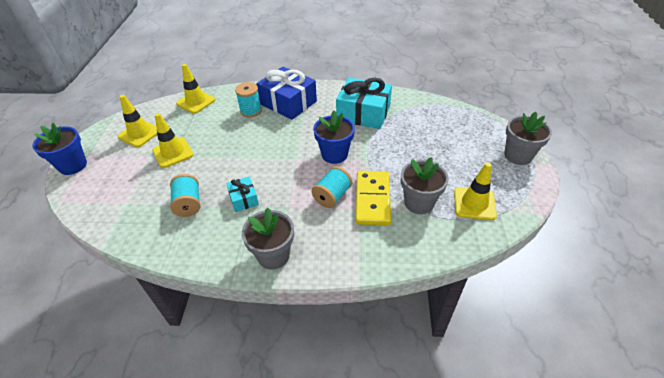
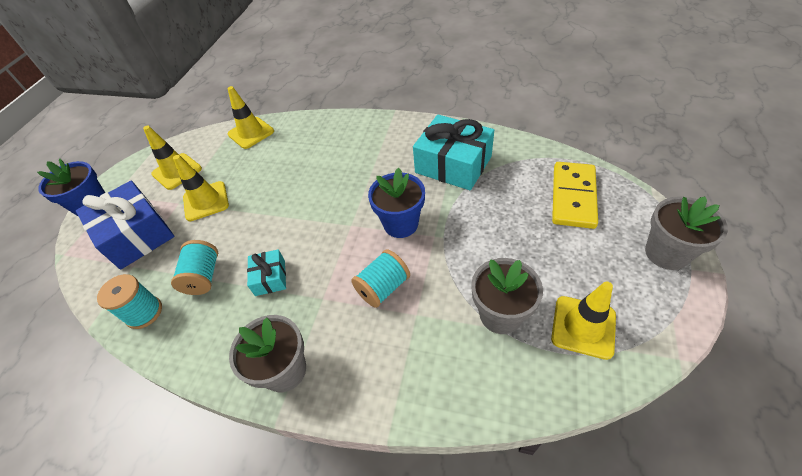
camera: 15 degrees right, 5 degrees up
(251, 111) = (311, 150): turquoise spool -> turquoise spool (144, 312)
(288, 103) = (360, 142): blue gift -> blue gift (137, 235)
(372, 199) = (436, 300): yellow domino -> yellow domino (573, 197)

